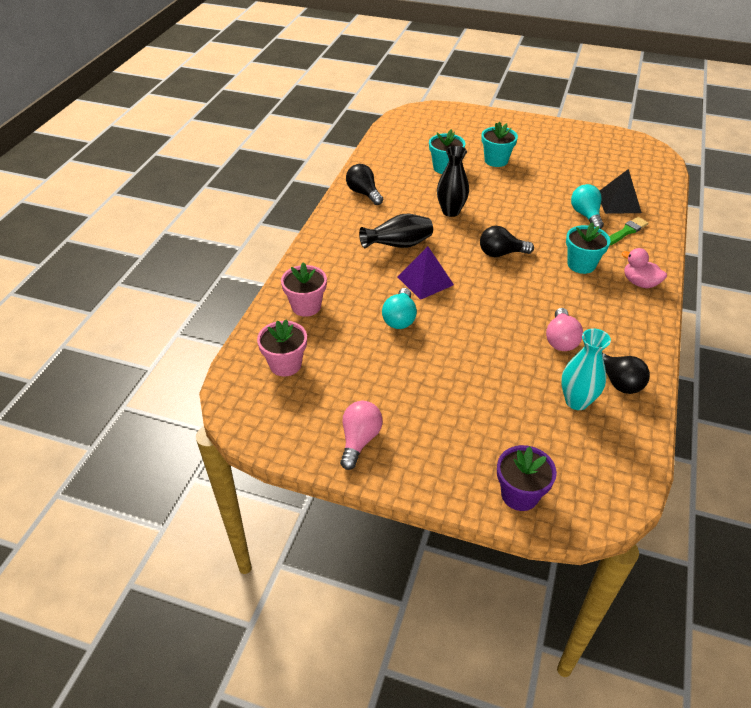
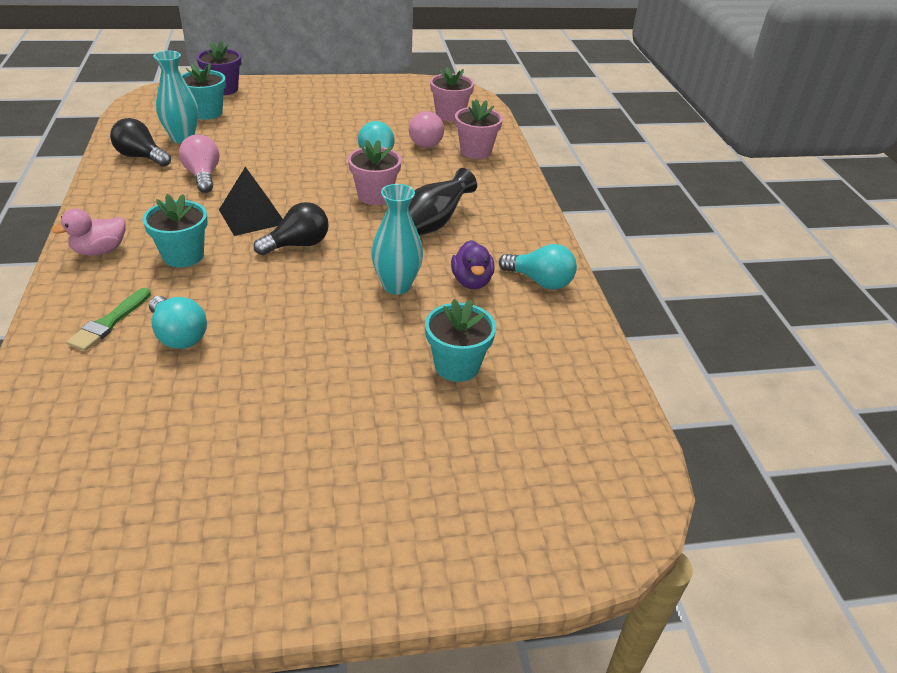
camera: 150 degrees right, 5 degrees down
(359, 440) = (355, 92): pink light bulb -> pink light bulb (424, 142)
(364, 193) = (540, 281): black light bulb -> turquoise light bulb
(404, 203) = (471, 281): none -> purple duck
(425, 281) = (375, 196): purple pyramid -> pink flower pot
(451, 211) = (396, 286): black vase -> turquoise vase
(496, 160) = (374, 414): turquoise flower pot -> turquoise flower pot (207, 113)
(618, 202) = (115, 379): black pyramid -> black pyramid (252, 216)
(640, 283) = (100, 251): pink duck -> pink duck turned 135 degrees clockwise

